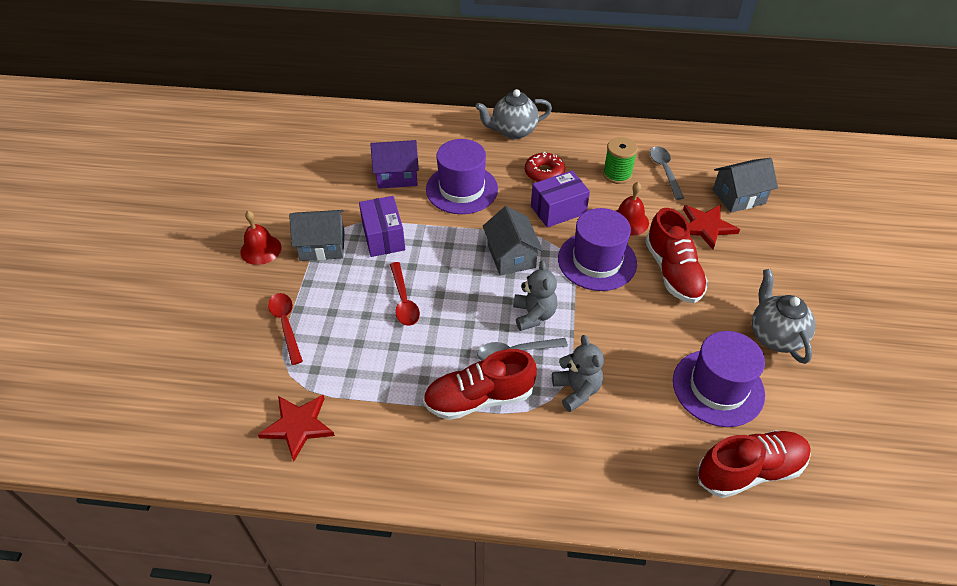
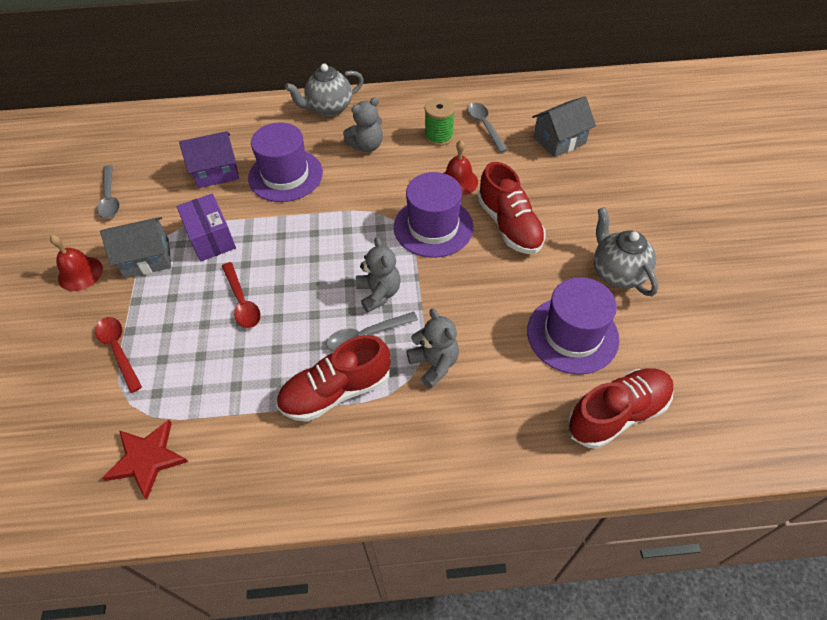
camera: 10 degrees left, 5 degrees up
(296, 185) = (110, 198): none -> grey spoon
(511, 256) = (346, 236): grey house -> none
(544, 173) = (366, 146): red donut -> grey teddy bear
(558, 210) = (386, 181): purple box -> none
(706, 227) = (533, 175): red star -> none

